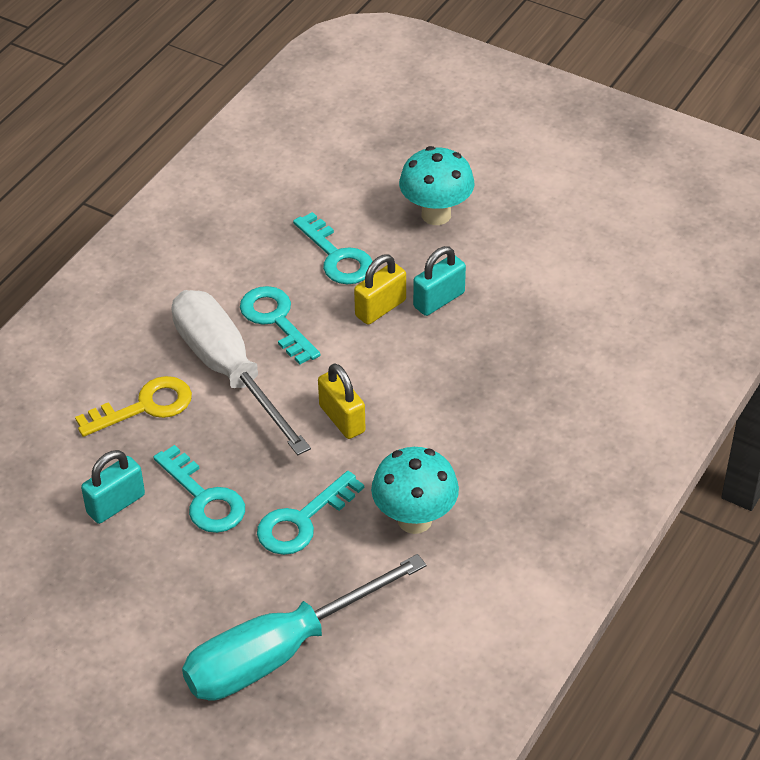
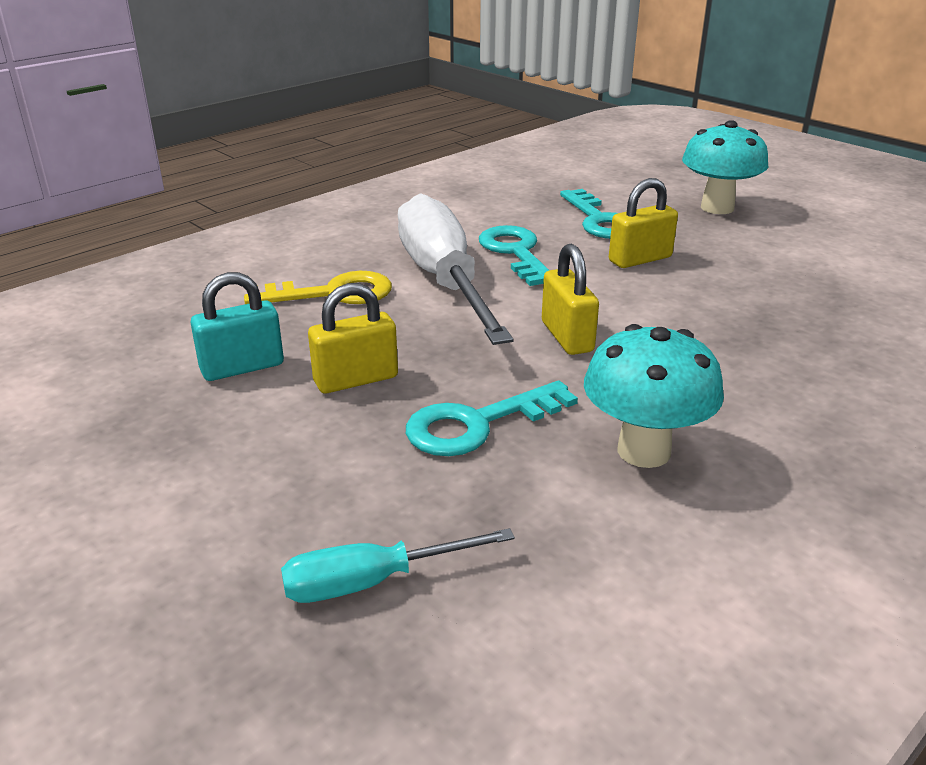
camera: 15 degrees right, 15 degrees down
(204, 498) = (356, 379): turquoise key -> yellow padlock
(280, 652) = (372, 582): turquoise screwdriver -> turquoise screwdriver, size x0.50
(439, 300) = (712, 262): turquoise padlock -> none

